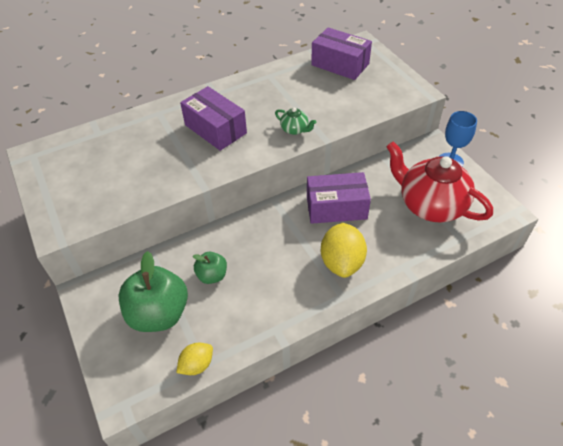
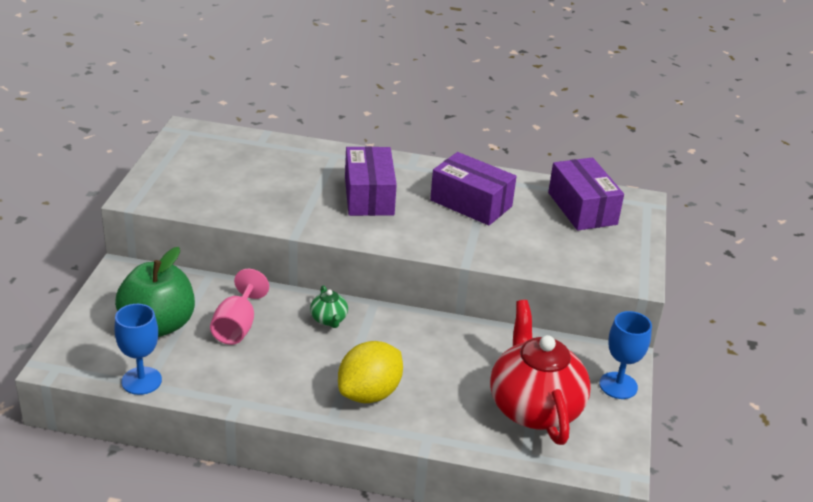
camera: 35 degrees right, 15 degrees down
(197, 365) = (141, 381): yellow lemon -> blue goblet
(212, 275) = (237, 326): green apple -> pink goblet
(295, 129) = (446, 238): green teapot -> green teapot (329, 319)
(336, 207) = (427, 347): purple box -> purple box (471, 203)

